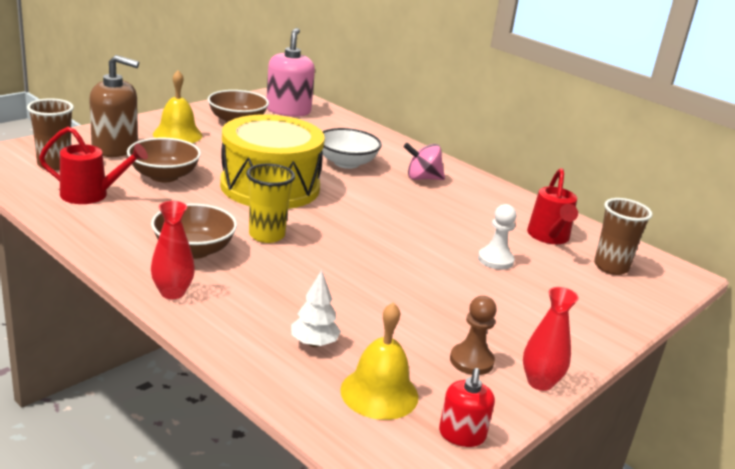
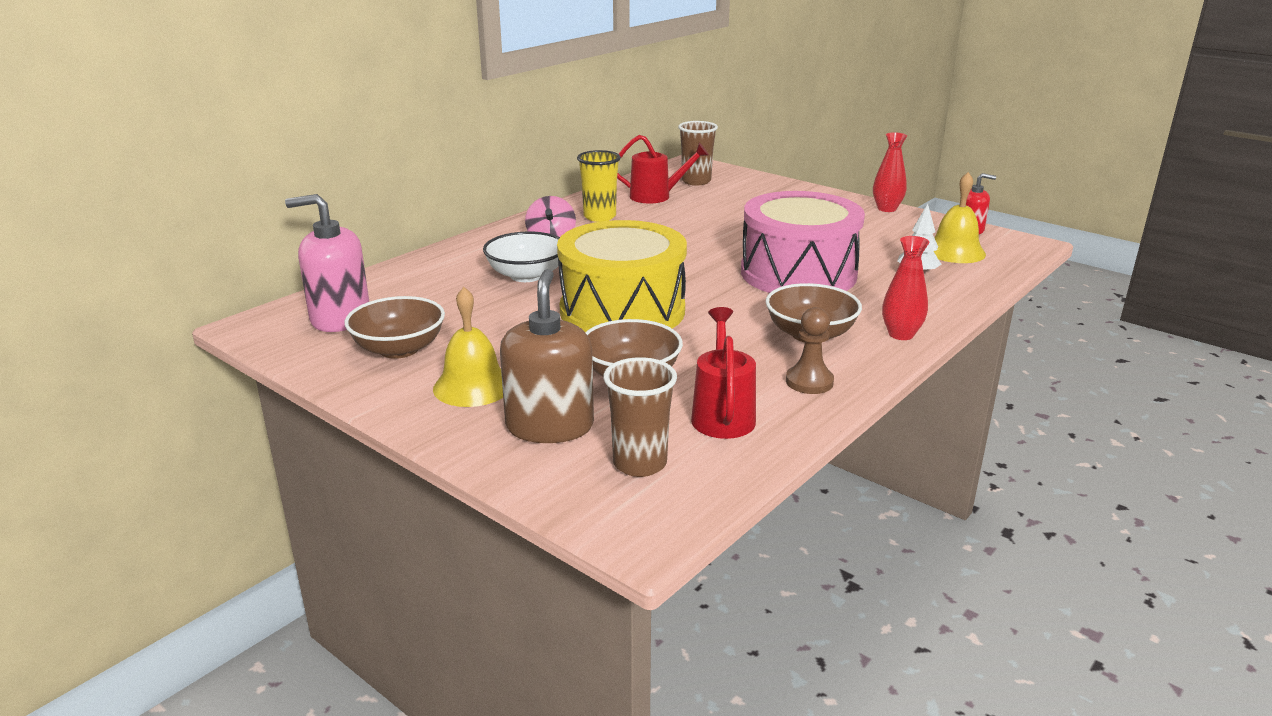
camera: 90 degrees left, 0 degrees up
(266, 235) = (747, 303): yellow cup -> yellow cup (599, 217)
(328, 272) = (798, 274): none -> pink drum
(471, 361) = (882, 226): brown pawn -> brown pawn (809, 382)
(495, 260) = (717, 215): white pawn -> none

